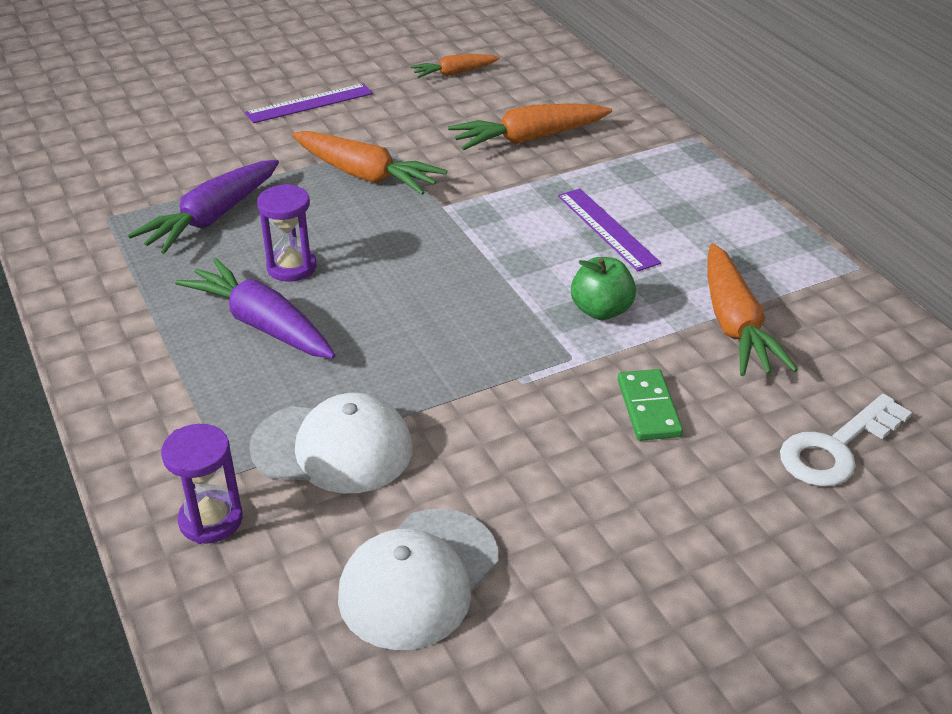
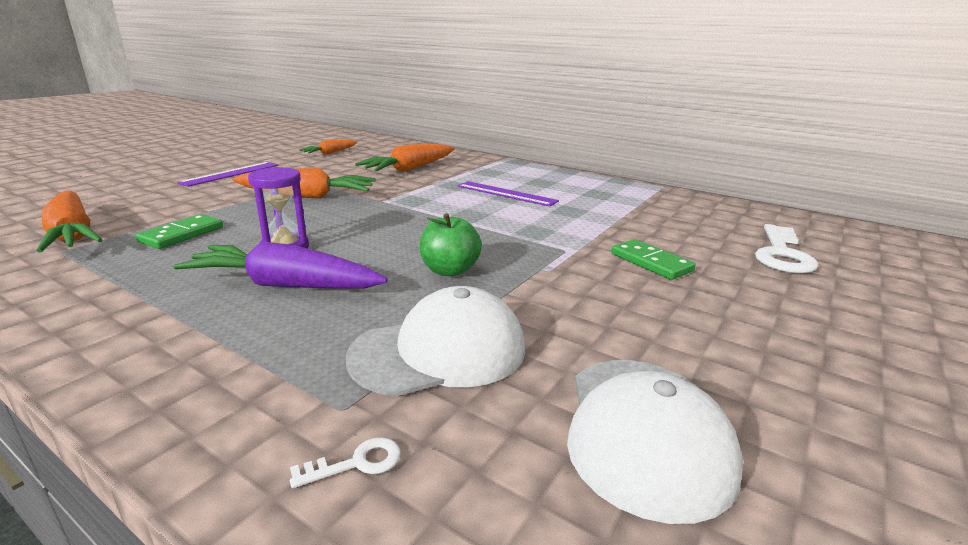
camera: 30 degrees left, 15 degrees down
(211, 218) = (182, 235): purple carrot -> green domino
(211, 520) = (356, 463): purple hourglass -> white key
(601, 310) = (552, 225): green apple -> green apple (449, 270)
(734, 324) = (638, 216): orange carrot -> orange carrot (72, 235)

